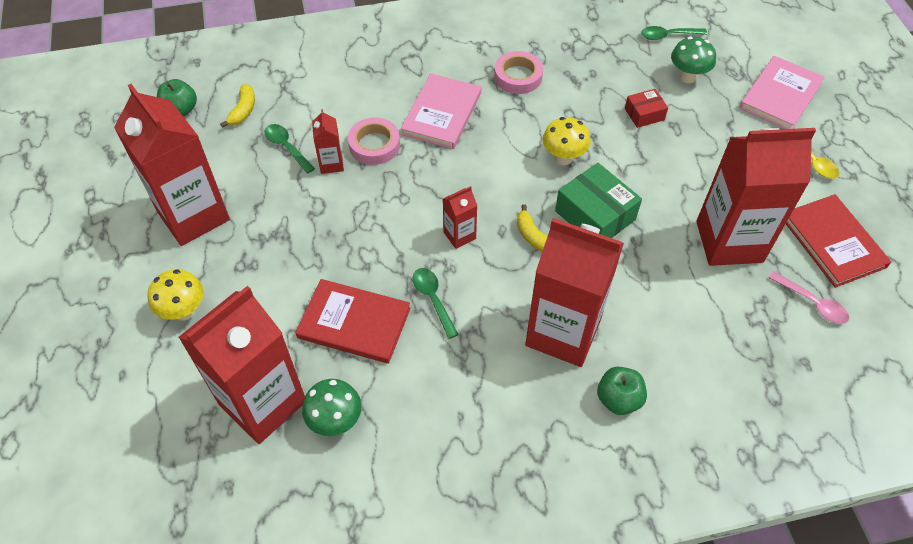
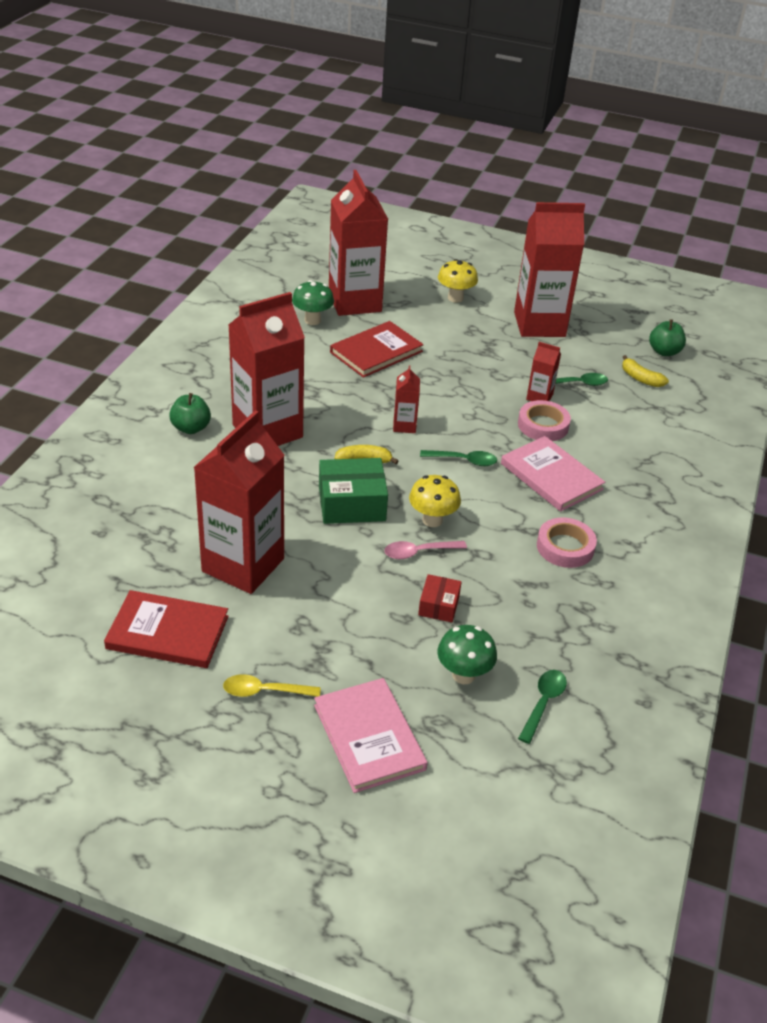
camera: 120 degrees right, 15 degrees down
(433, 299) = (359, 389): green spoon -> green spoon (463, 460)
(812, 303) = (135, 574): pink spoon -> pink spoon (419, 552)

